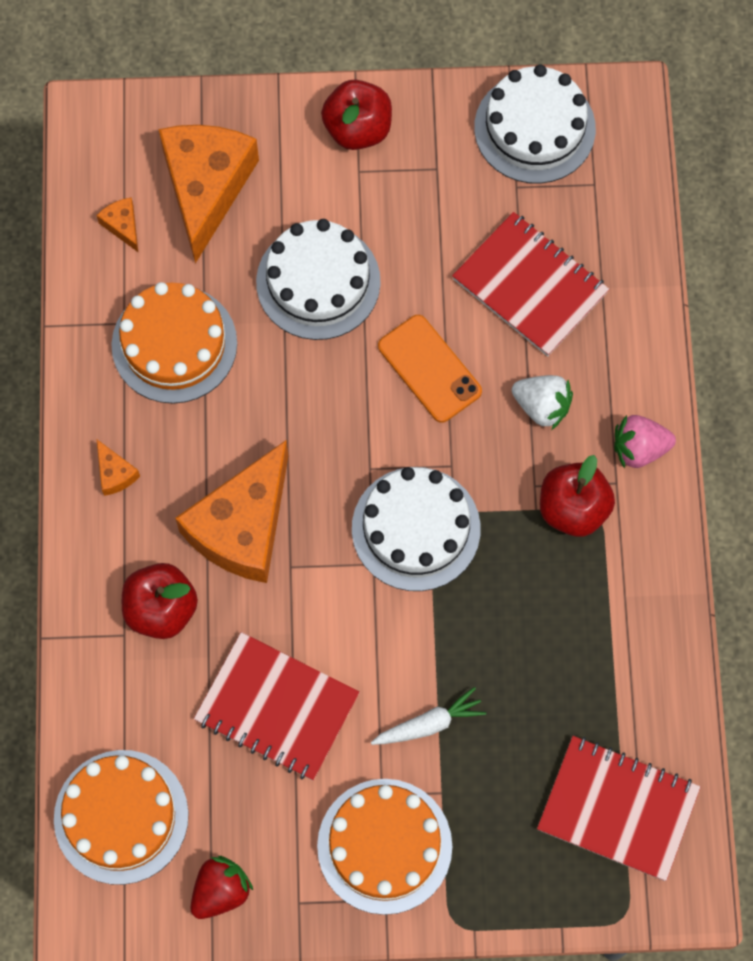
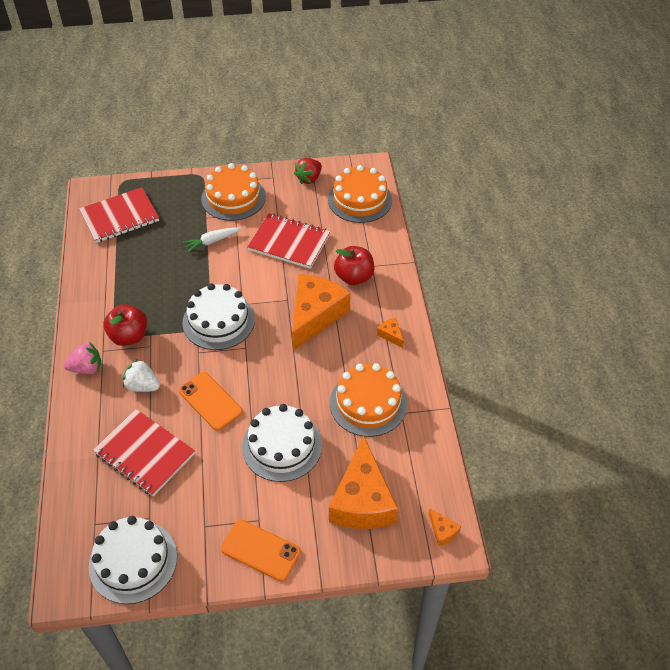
camera: 175 degrees right, 20 degrees down
(122, 225) = (414, 471): orange cheese -> orange cheese (442, 531)
(357, 129) = (260, 550): red apple -> orange phone
(618, 808) = (120, 217): red notebook -> red notebook turned 45 degrees counterclockwise

